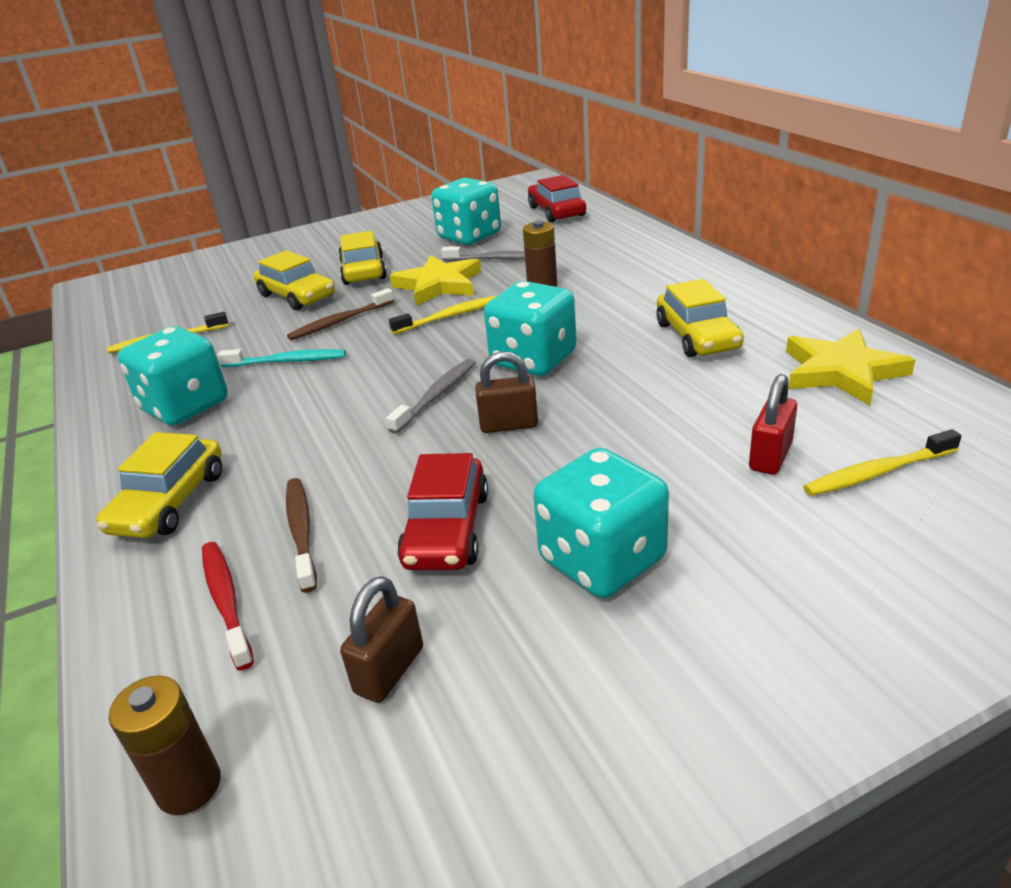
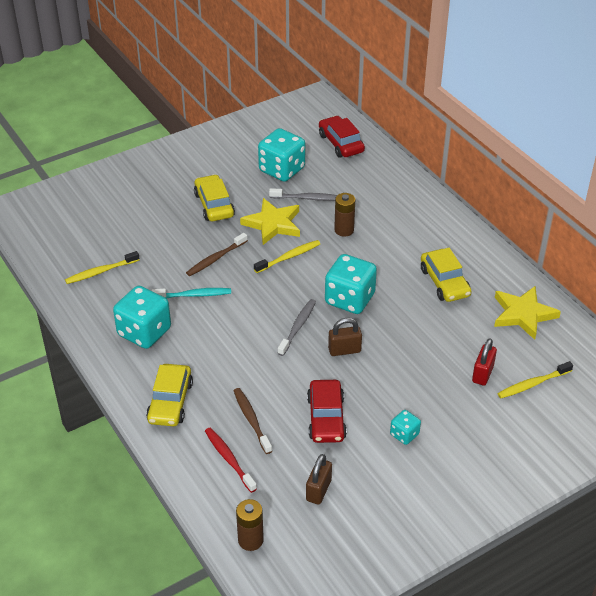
camera: 10 degrees left, 10 degrees up
(297, 296) = (175, 230): yellow car -> none
(602, 560) = (404, 434): turquoise dice -> turquoise dice, size x0.50

